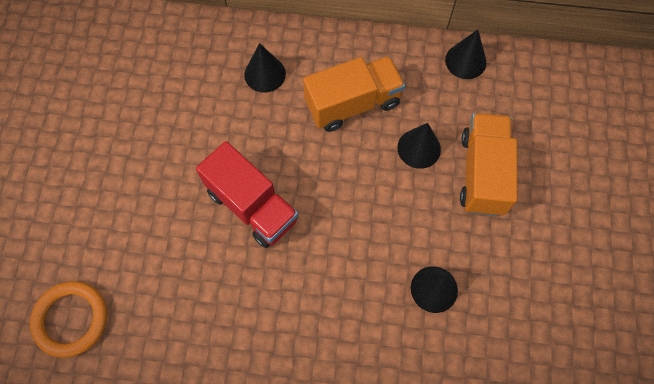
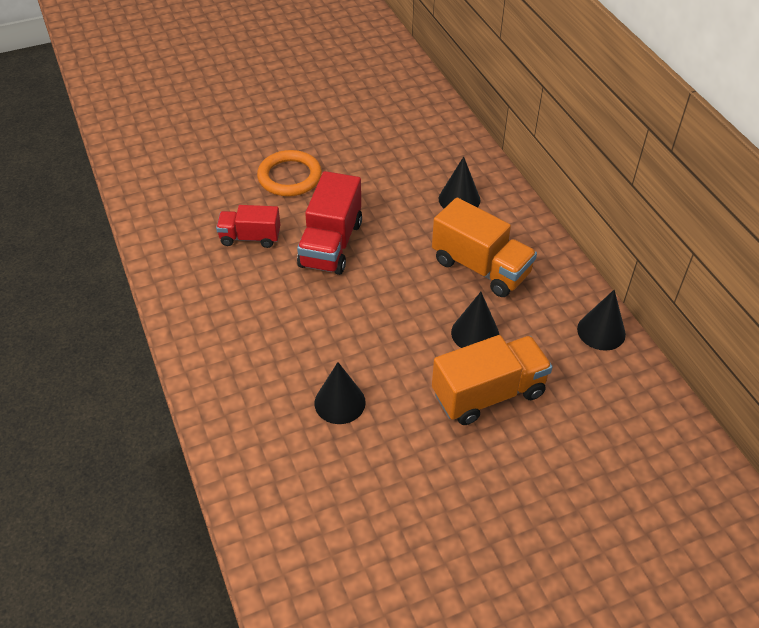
camera: 60 degrees right, 20 degrees down
(71, 319) = (168, 186): orange ring -> orange ring (289, 177)
(198, 272) = (250, 237): none -> red truck

